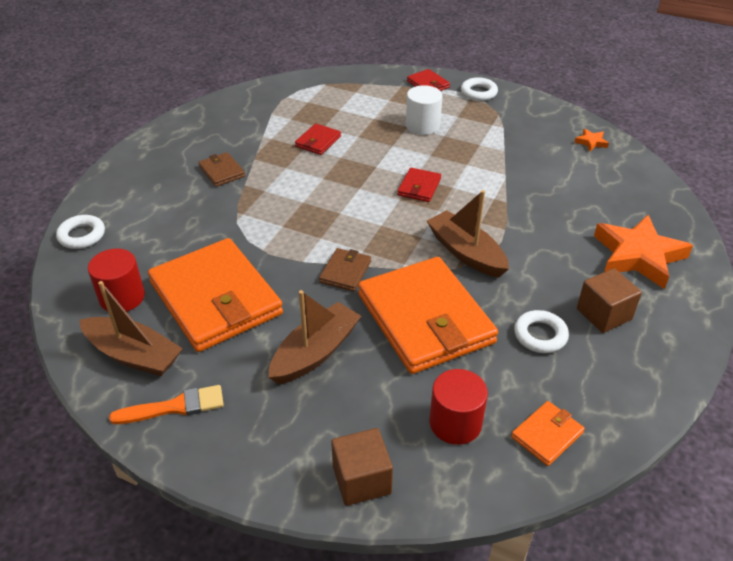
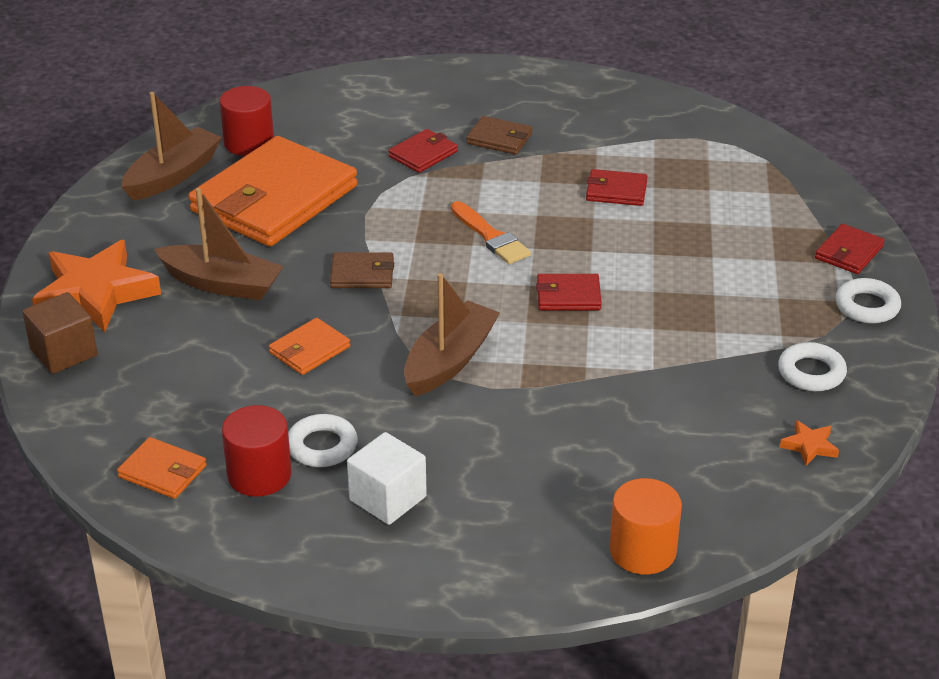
camera: 70 degrees right, 5 degrees down
(82, 235) = (330, 88): white ring -> white ring (811, 372)
(133, 355) = (173, 175): brown boat -> brown boat turned 150 degrees counterclockwise
(175, 407) = (116, 219): orange brush -> orange brush (491, 237)
(213, 209) = (423, 154): none -> red wallet
(222, 171) = (499, 139): brown wallet -> brown wallet turned 75 degrees clockwise
(422, 125) = (725, 269): white cylinder -> none
(425, 319) = (309, 350): orange wallet -> orange wallet, size x0.42
(455, 423) = (157, 401): red cylinder -> red cylinder (259, 475)
(604, 314) = (387, 498): brown cube -> white cube
(638, 256) = (532, 522): orange star -> orange star (96, 293)
(669, 220) = (642, 551): none -> orange cylinder

